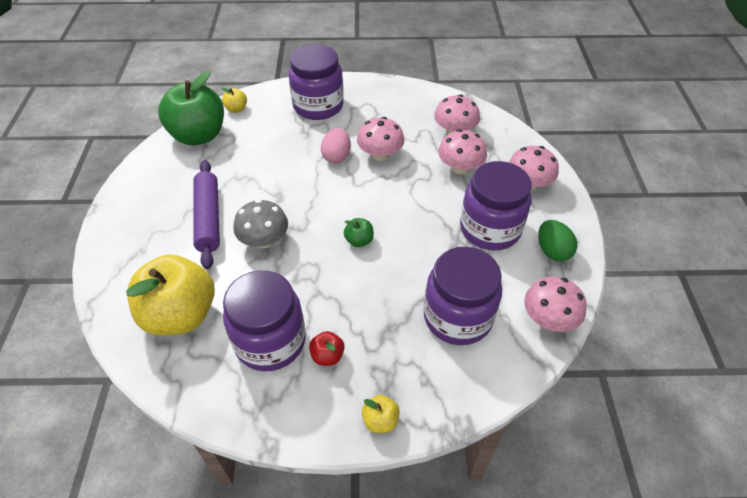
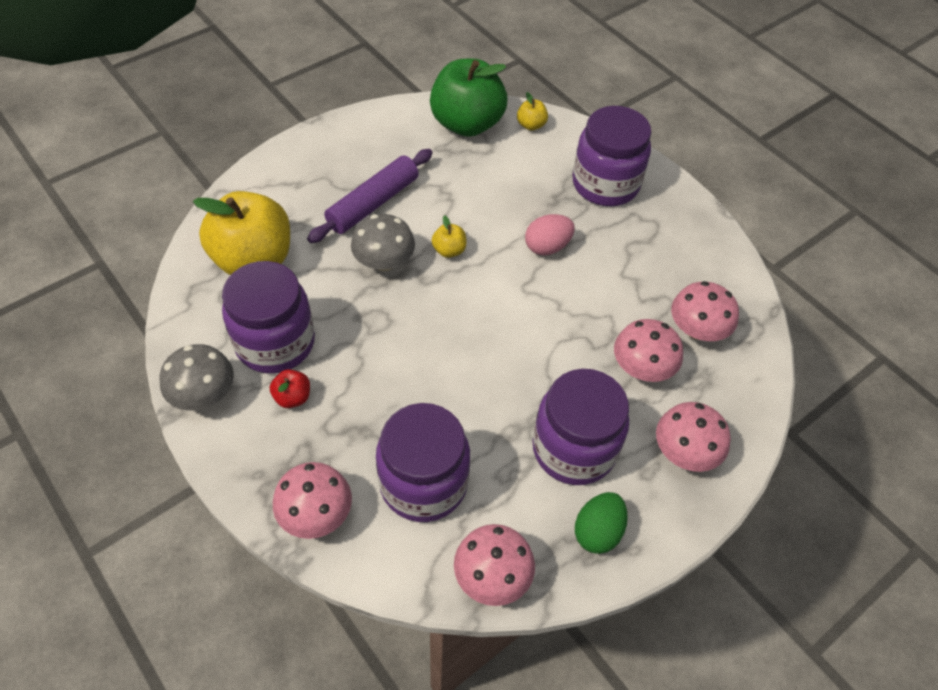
camera: 50 degrees right, 5 degrees up
(272, 414) = (203, 394): none -> grey mushroom
(359, 240) = (450, 337): green apple -> none
(380, 154) = (588, 282): pink mushroom -> pink mushroom (316, 513)
(380, 420) = (254, 483): yellow apple -> yellow apple (449, 250)

